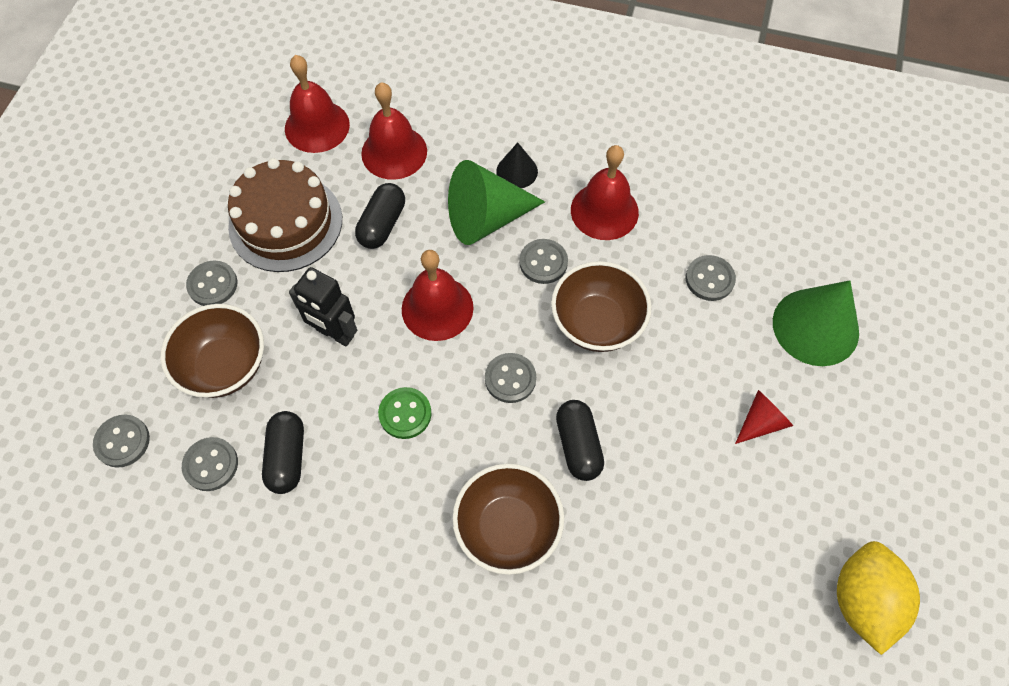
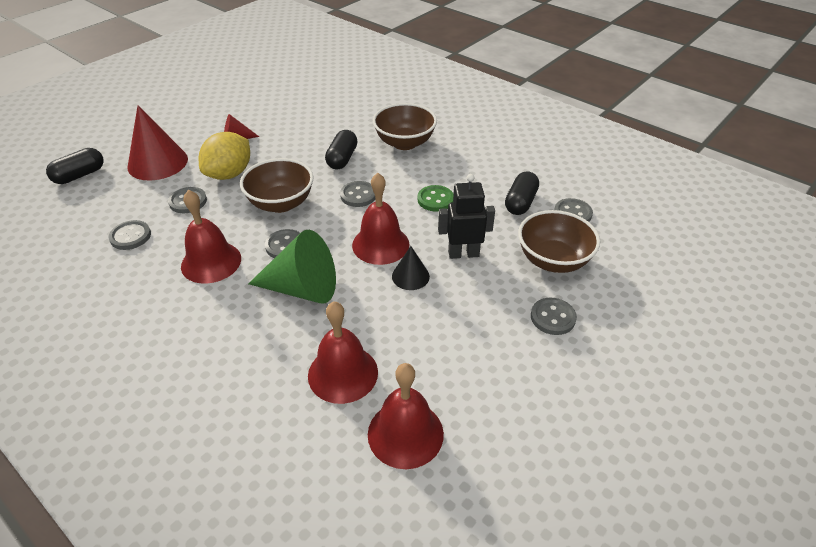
camera: 155 degrees left, 20 degrees down
(122, 441) = (635, 242): grey button -> grey button (130, 236)
(285, 223) = (473, 345): brown cake -> none
(334, 333) = (463, 254): black robot -> black robot turned 60 degrees counterclockwise
(382, 224) = (389, 314): black capsule -> black capsule (80, 175)
(517, 171) = (249, 315): black cone -> black cone (410, 276)
(815, 326) = (157, 163): green cone -> red cone
(863, 600) = (261, 83): yellow lemon -> yellow lemon (229, 174)

